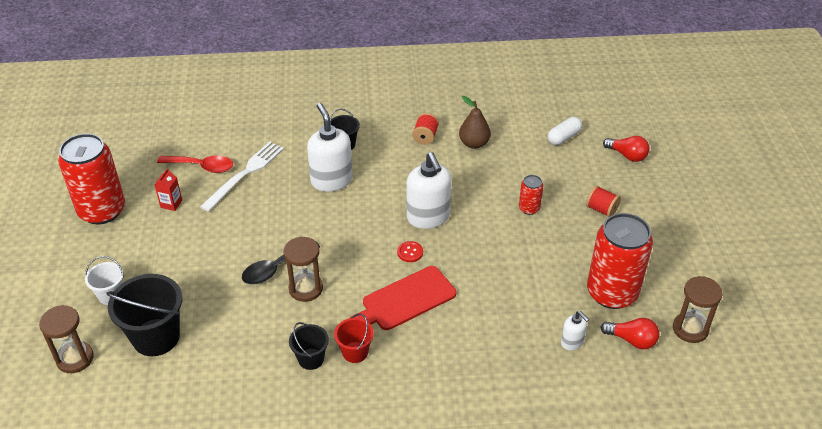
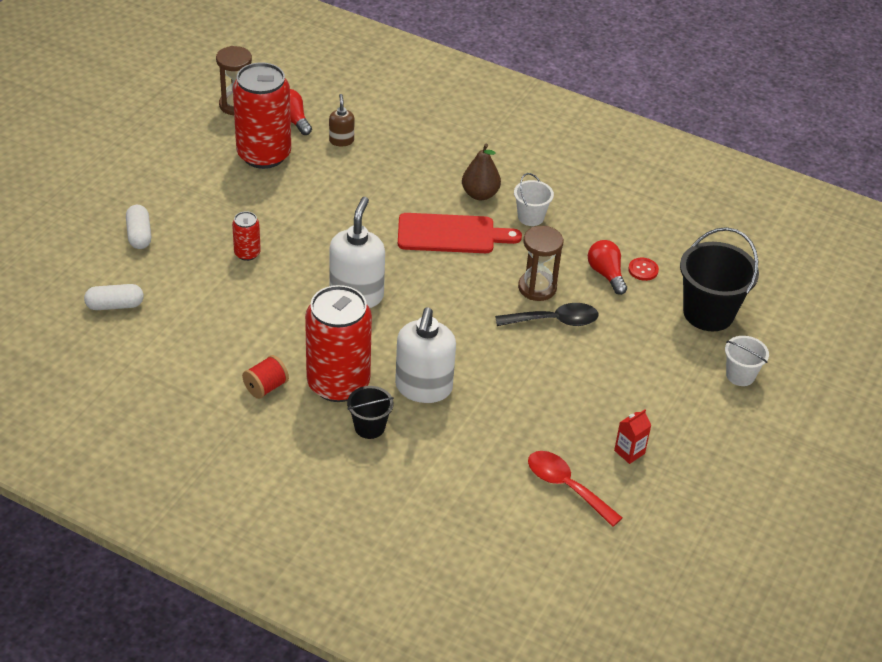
camera: 150 degrees left, 0 degrees up
(75, 358) = (795, 330): brown hourglass -> none
(102, 210) = (717, 485): red can -> red can (338, 383)
(245, 174) = (518, 448): white fork -> none
(311, 359) = (573, 230): black bucket -> none
(355, 352) = (530, 217): red bucket -> white bucket
(410, 252) = (408, 271): red button -> red button (643, 270)
(474, 143) = (220, 349): brown pear -> brown pear (480, 194)
(572, 342) = (341, 140): white soap dispenser -> brown soap dispenser
(601, 210) = (180, 218): red spool -> none
(609, 185) = (139, 235): none -> white capsule
(627, 155) = (79, 253): red light bulb -> red light bulb (606, 274)

